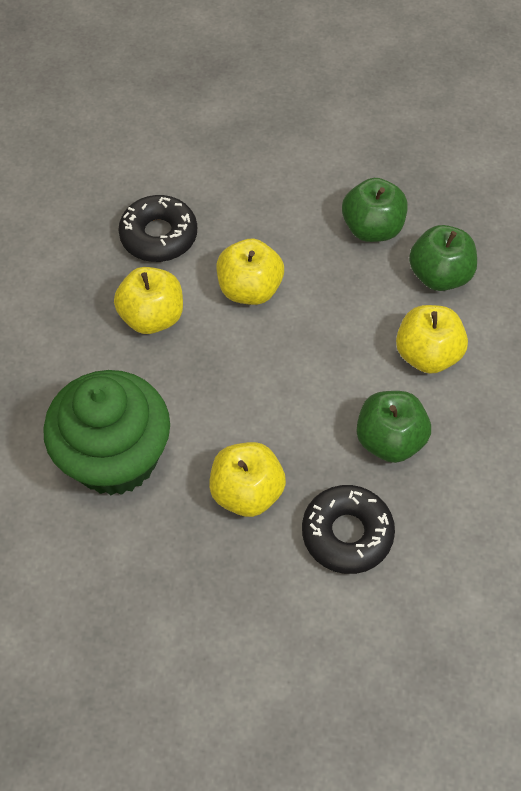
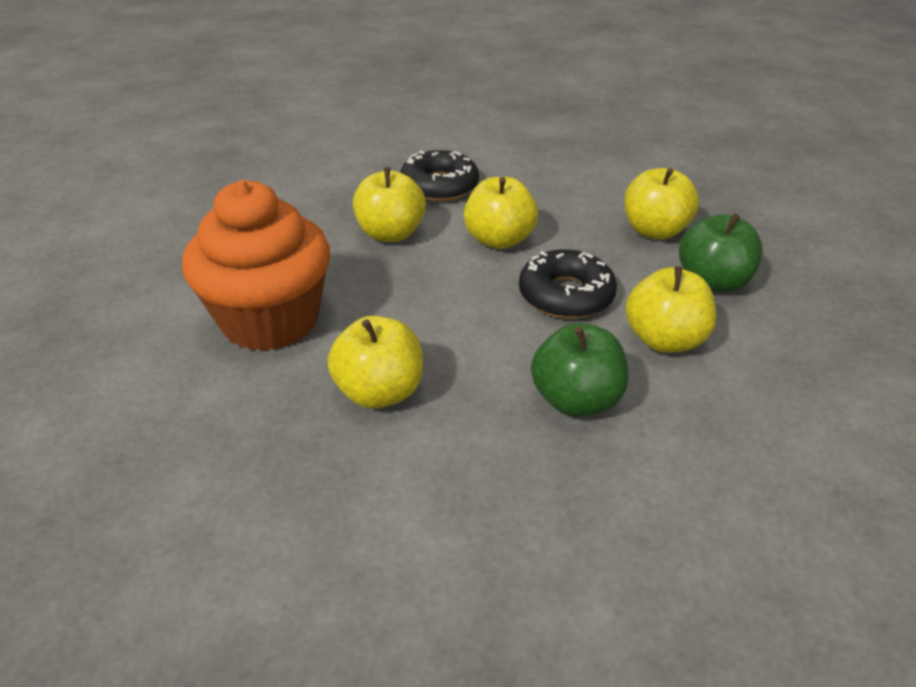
camera: 25 degrees right, 20 degrees down
(115, 457) = (270, 320): green cupcake -> orange cupcake
(347, 533) = (468, 471): black donut -> black donut (566, 295)
(372, 228) = (654, 231): green apple -> yellow apple

